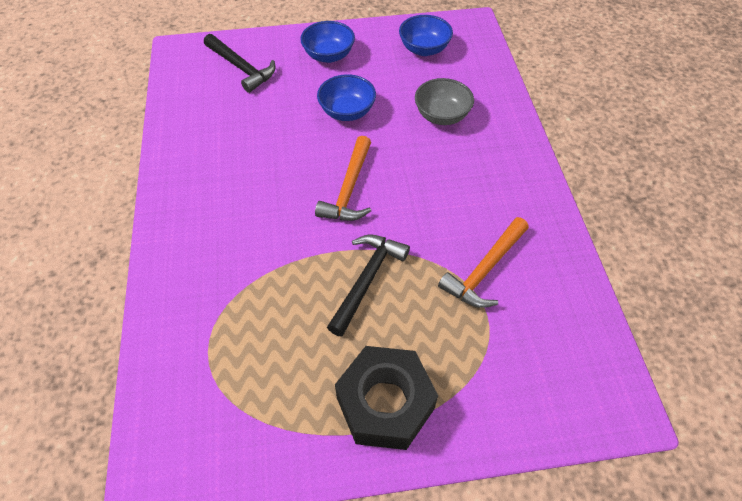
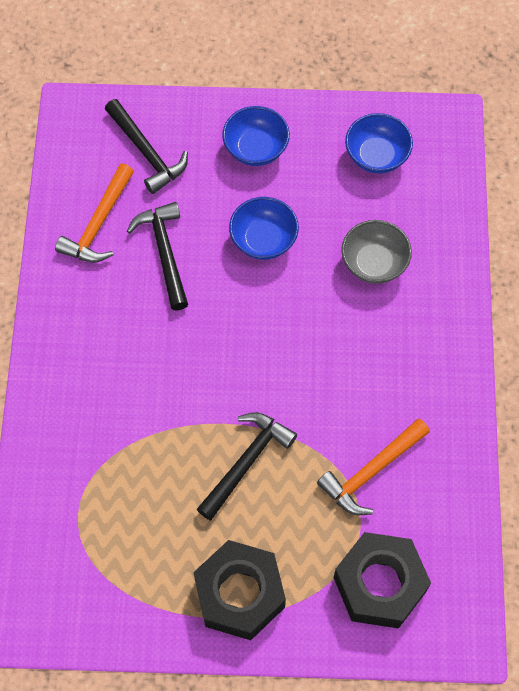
camera: 10 degrees right, 10 degrees up
(265, 131) = (164, 253): none -> black hammer
(349, 189) = (247, 348): orange hammer -> orange hammer (99, 224)
(522, 370) = (380, 584): none -> black nut

